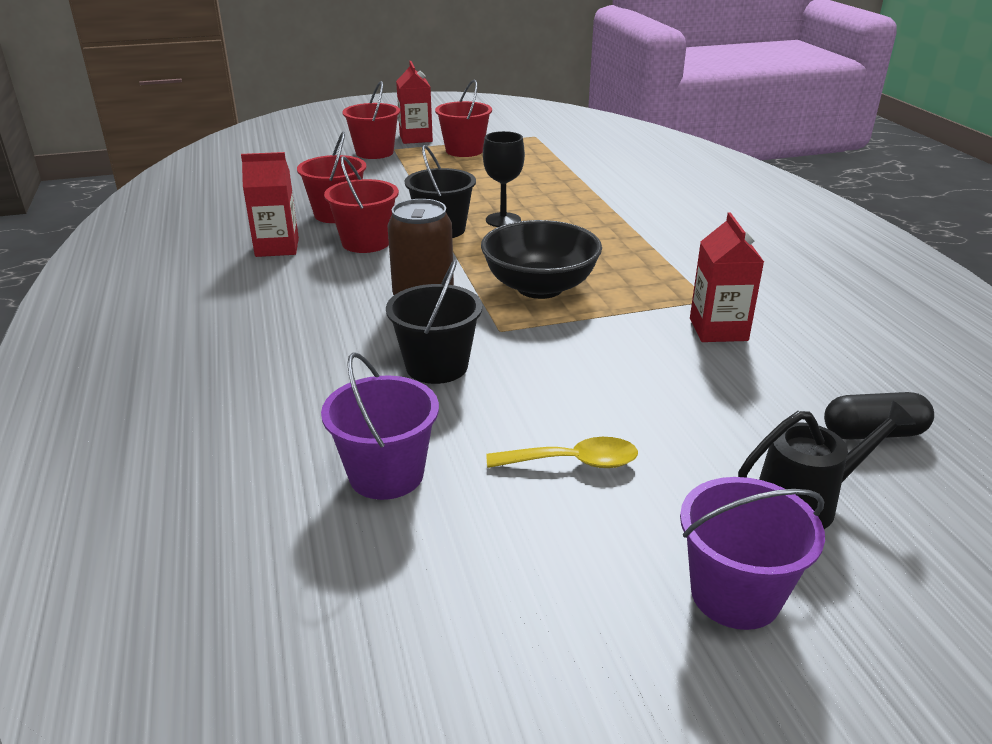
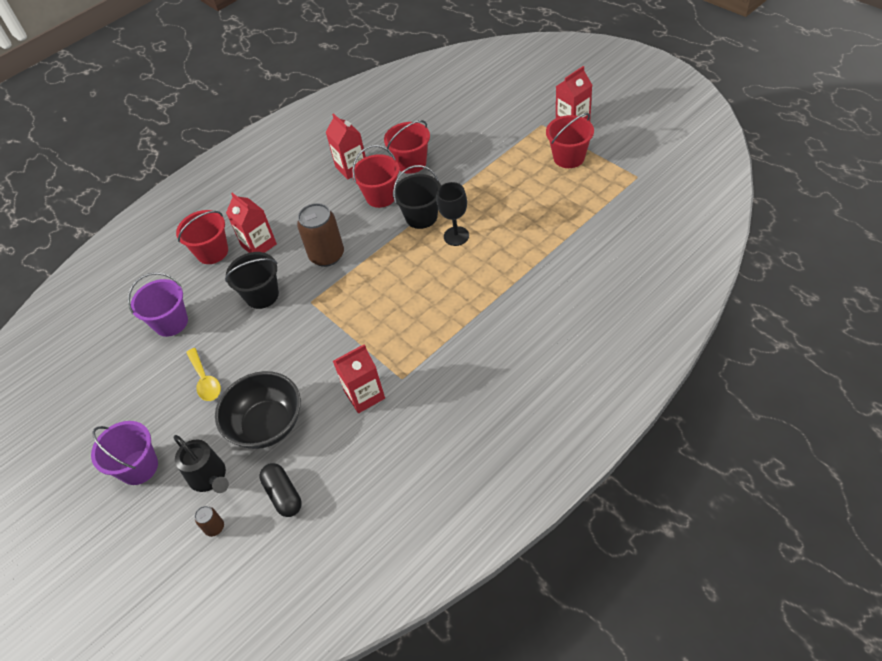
camera: 70 degrees right, 20 degrees up
(320, 346) = (259, 245): none -> red carton
(374, 152) = (526, 120): red bucket -> red bucket (212, 252)
(540, 287) = (370, 295): black bowl -> black bowl (267, 425)
(921, 519) = (214, 528): none -> brown can

